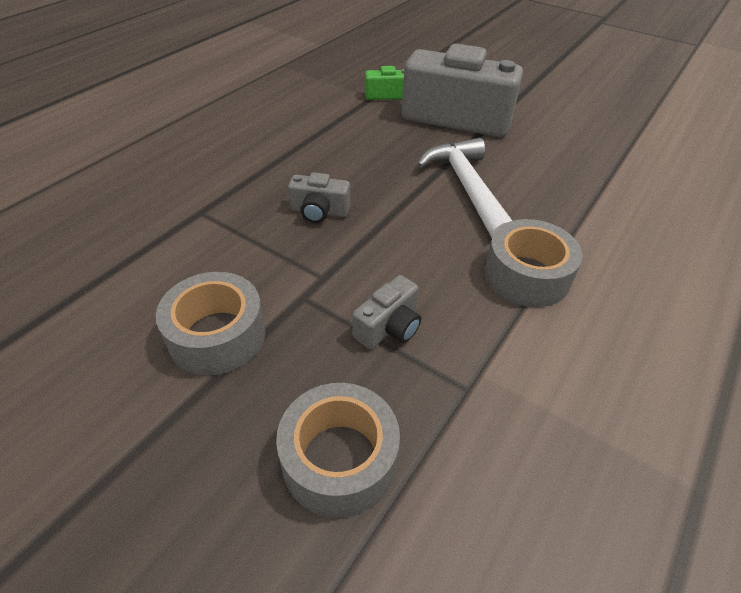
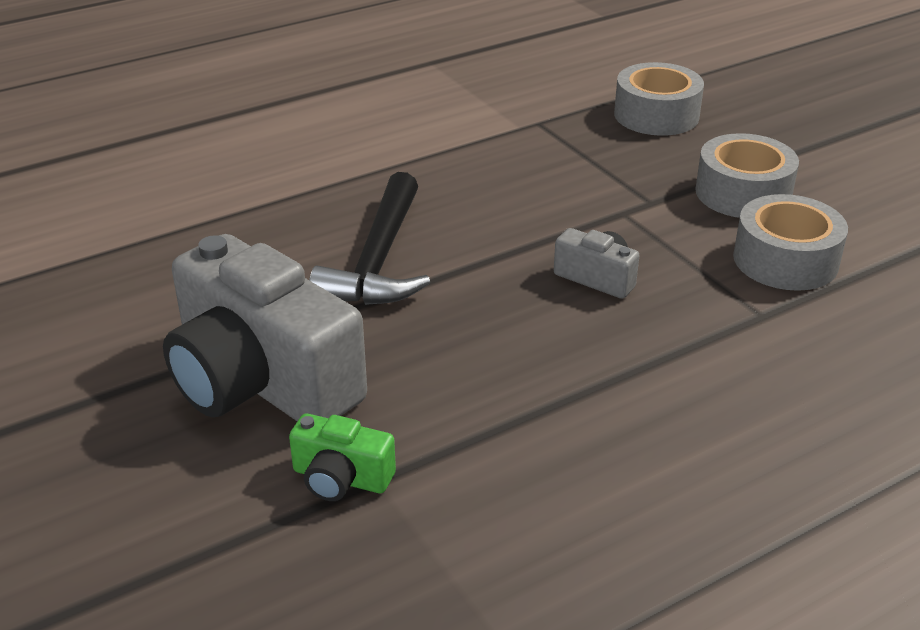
camera: 155 degrees left, 10 degrees down
(389, 327) = (577, 165): grey camera -> none
(467, 188) = (379, 260): white hammer -> black hammer
(527, 275) = (410, 169): grey tape -> grey tape (785, 260)

